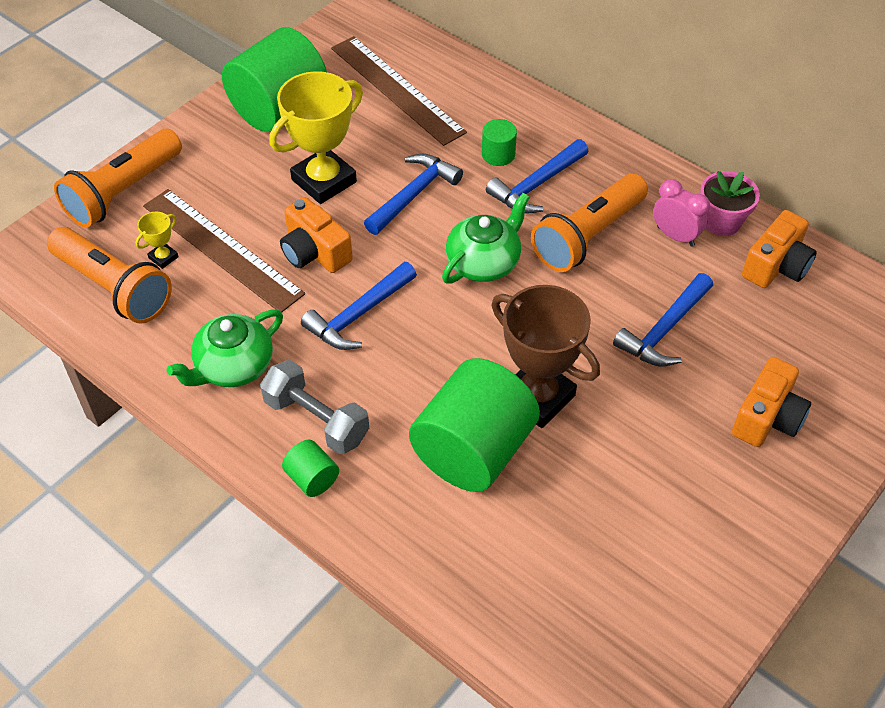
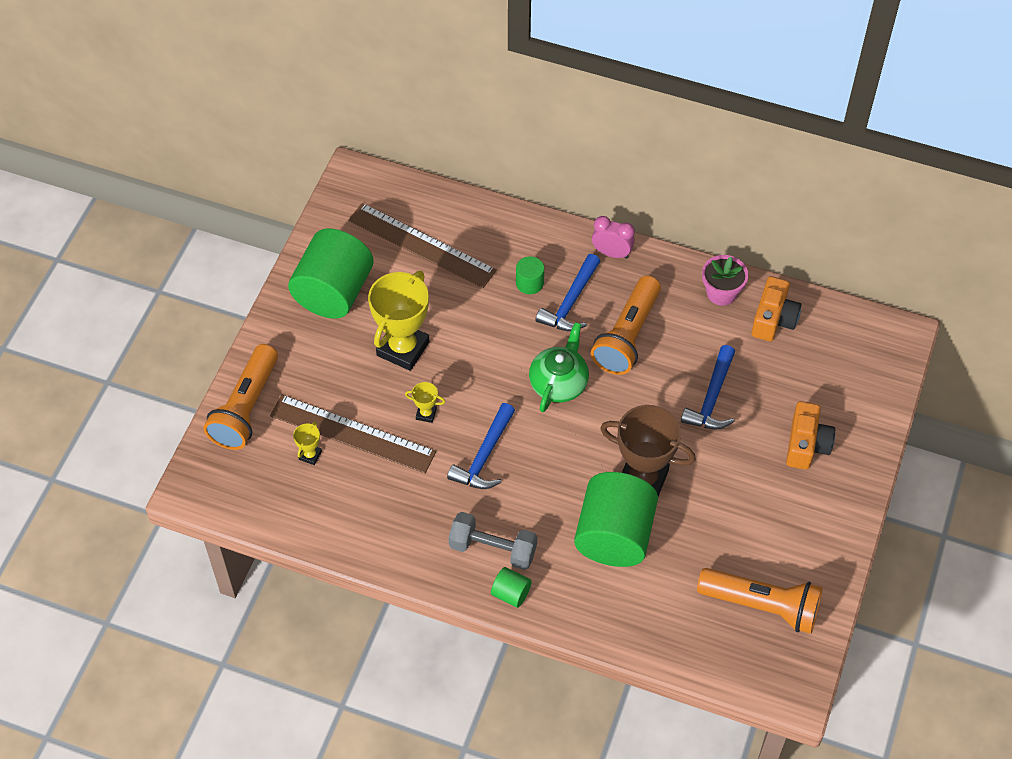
camera: 20 degrees left, 5 degrees up
(114, 287) = (285, 493): orange flashlight -> orange flashlight (762, 605)
(233, 367) = (411, 528): green teapot -> none
(315, 252) = (426, 414): orange camera -> yellow trophy
(414, 194) = (479, 339): blue hammer -> none
(675, 236) = (692, 316): pink clock -> pink clock (612, 253)

